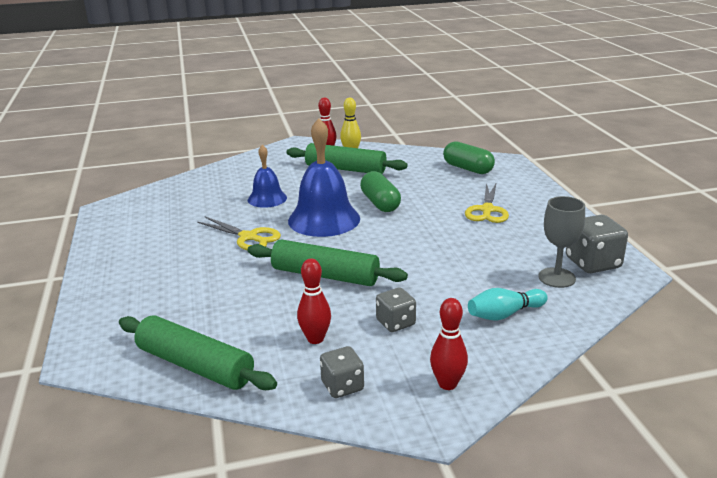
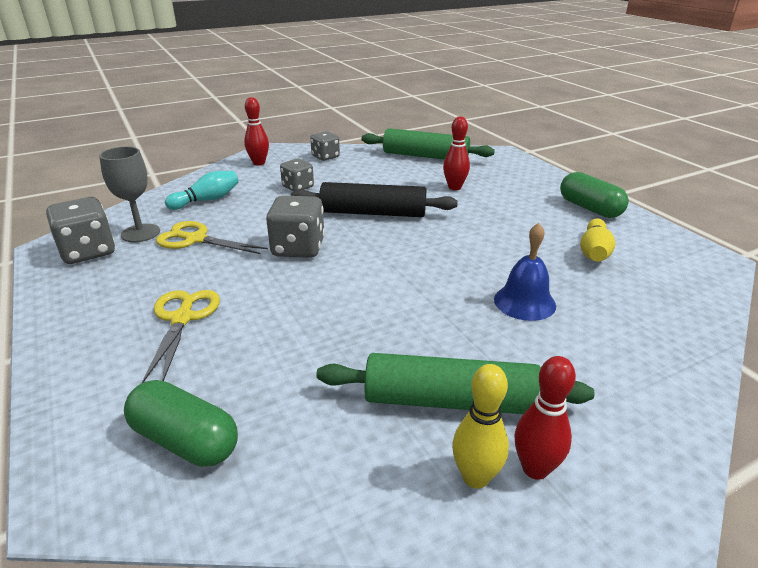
camera: 165 degrees right, 5 degrees up
(177, 221) = (594, 252): none -> yellow bowling pin
(248, 237) = (485, 241): yellow scissors -> yellow scissors (196, 239)
(315, 339) = (355, 174): red bowling pin -> red bowling pin (454, 187)
(324, 219) = (415, 275): blue bell -> none
(325, 275) = (373, 213): green rolling pin -> black rolling pin
(380, 203) = (349, 313): green capsule -> green capsule (589, 208)
(406, 247) = (298, 248): none -> grey dice

